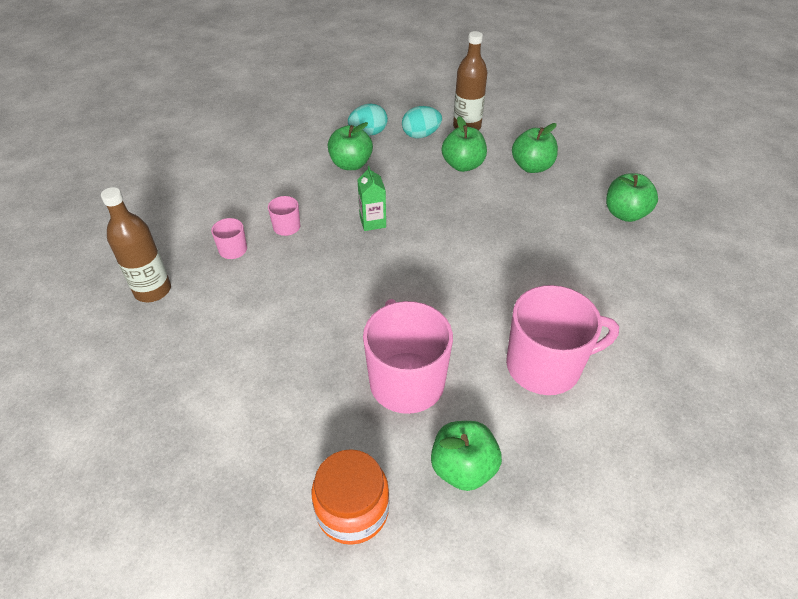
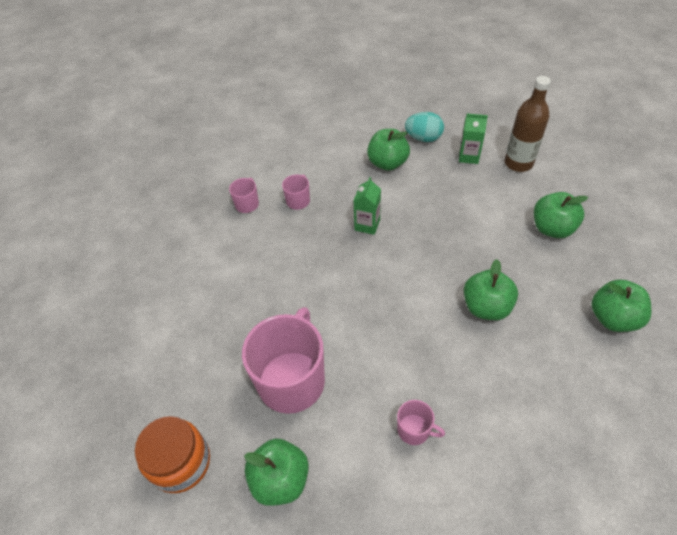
camera: 35 degrees right, 5 degrees up
(153, 290) = (174, 214): brown bottle -> none
(421, 135) = (468, 156): turquoise egg -> green carton
(463, 165) = (485, 201): green apple -> green apple (486, 307)
(545, 366) = (414, 430): pink mug -> pink mug, size x0.45

